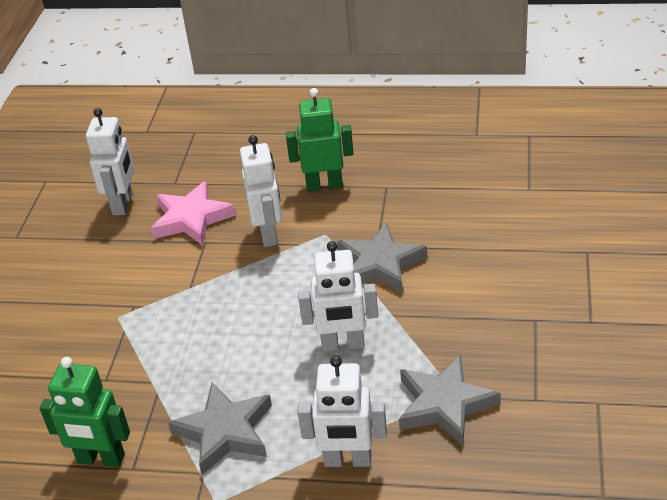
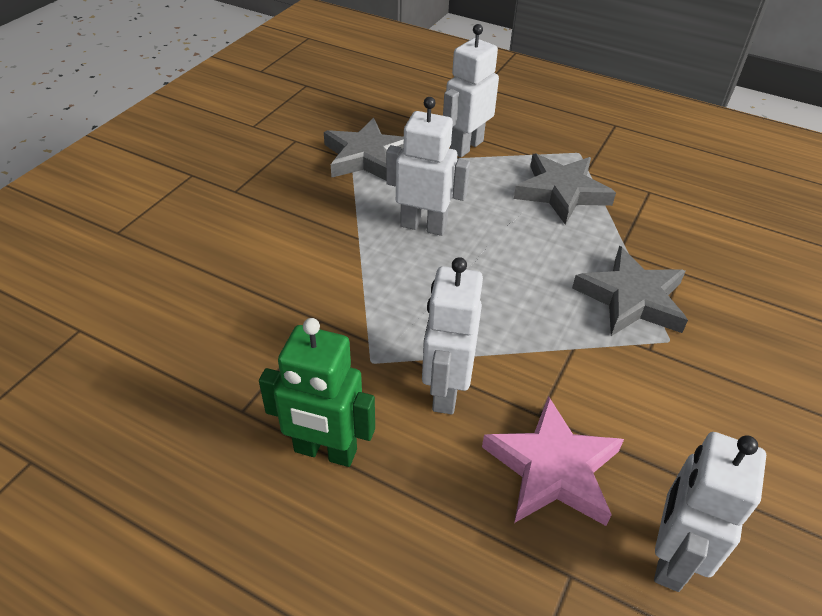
camera: 165 degrees left, 5 degrees up
(101, 459) = (679, 205): green robot -> none
(347, 460) = (466, 146): white robot -> white robot turned 75 degrees counterclockwise
(380, 264) = (333, 294): grey star -> grey star (631, 298)

